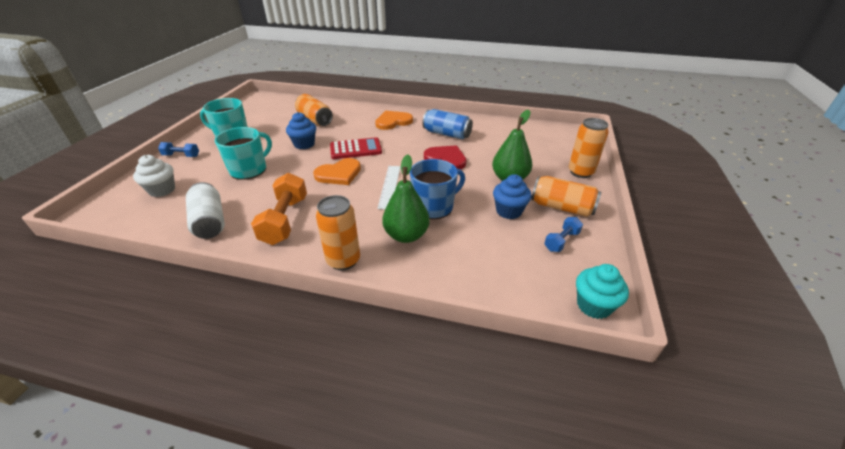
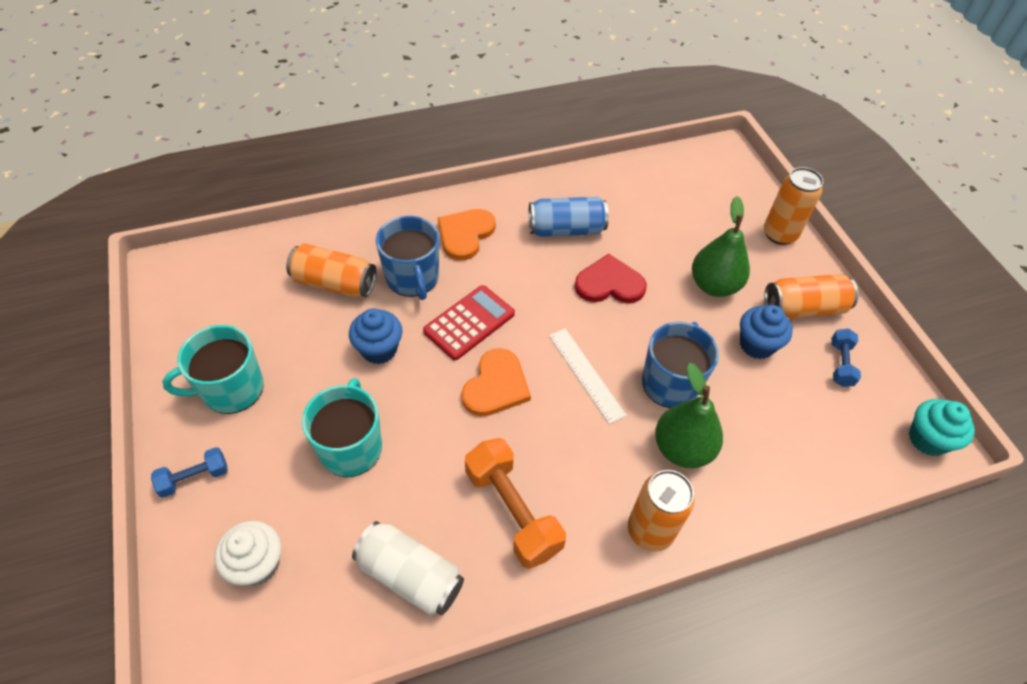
camera: 35 degrees left, 15 degrees up
(350, 128) = (412, 278): none -> blue mug

